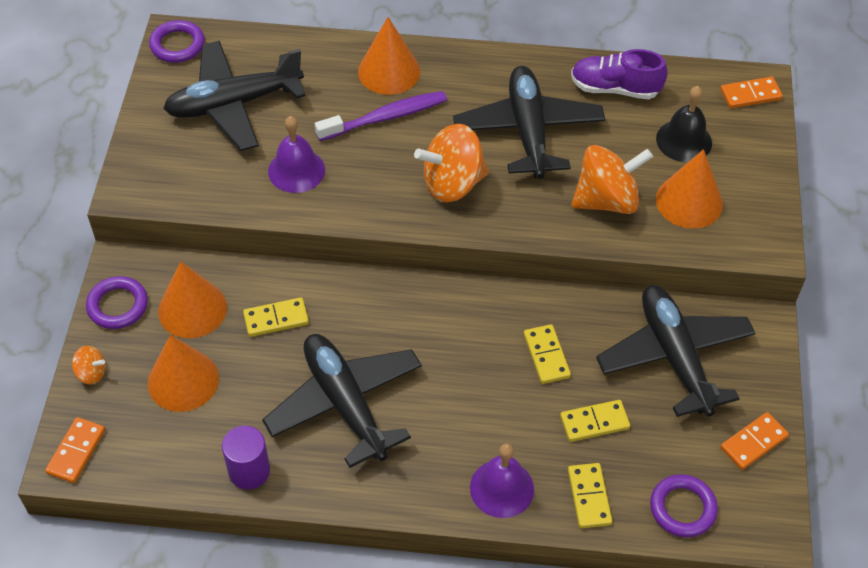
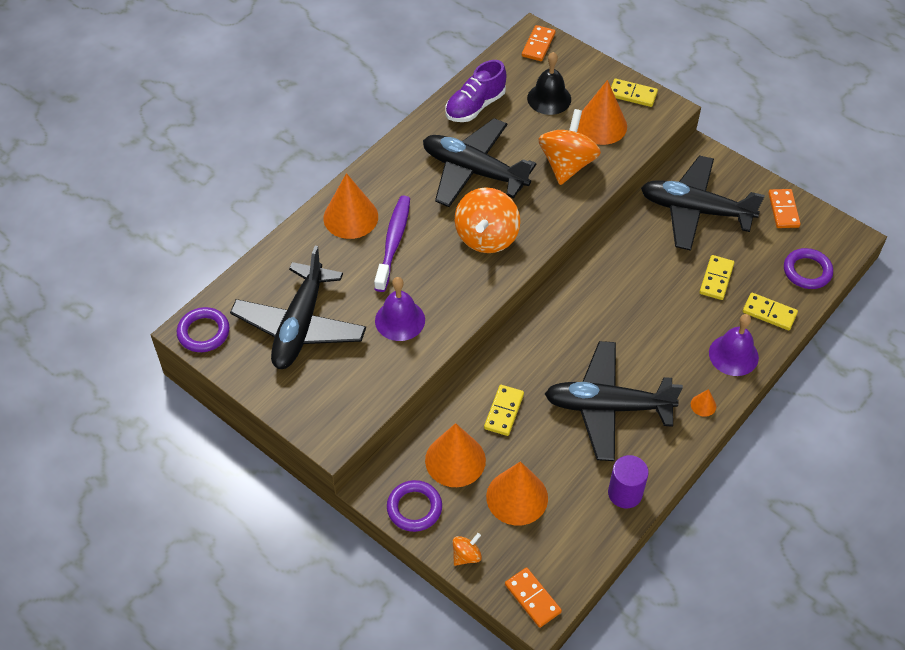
camera: 55 degrees left, 0 degrees up
(412, 490) = (703, 405): none -> orange cone
(546, 355) = (647, 274): yellow domino -> yellow domino (632, 94)

